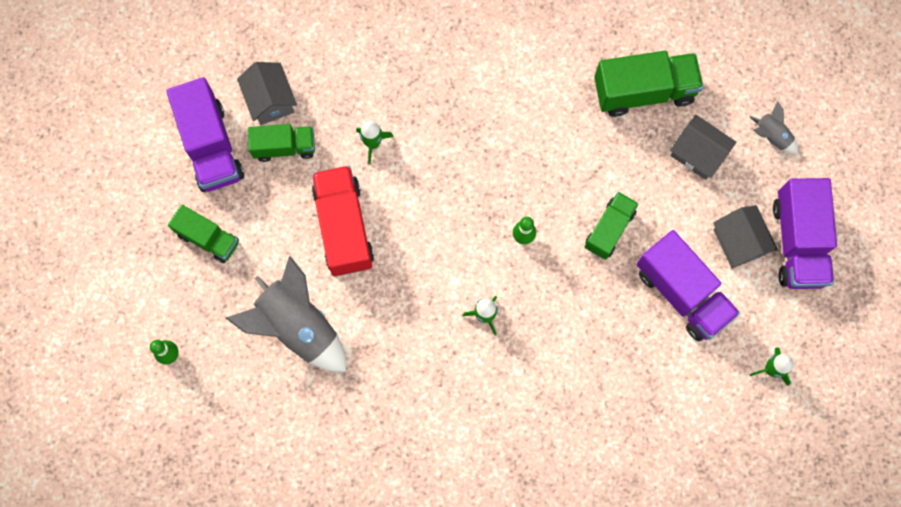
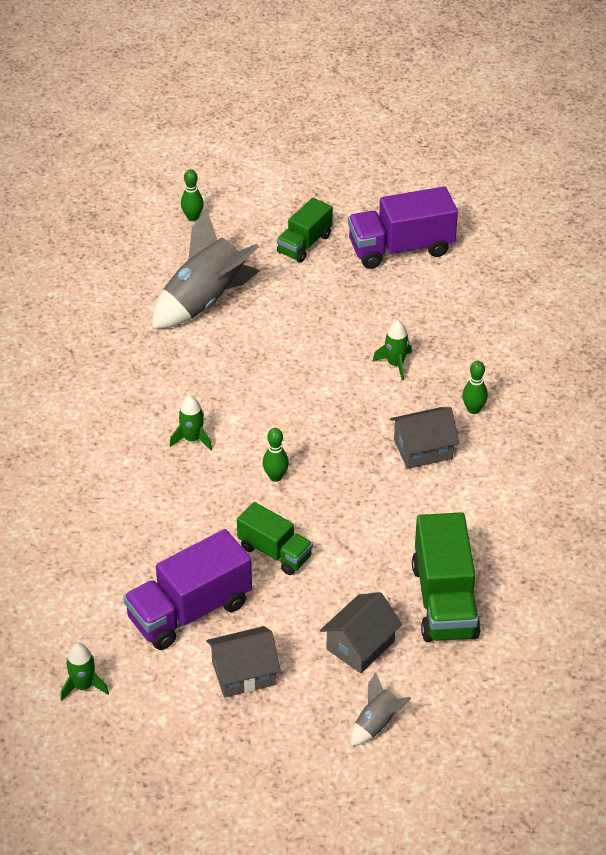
camera: 95 degrees right, 30 degrees down
(270, 100) = (448, 291): grey house -> grey house (423, 449)
(284, 147) = (396, 299): green truck -> none
(344, 227) = (304, 338): red truck -> none
(425, 74) = (473, 409): none -> green bowling pin
(797, 242) = (235, 733): purple truck -> none

